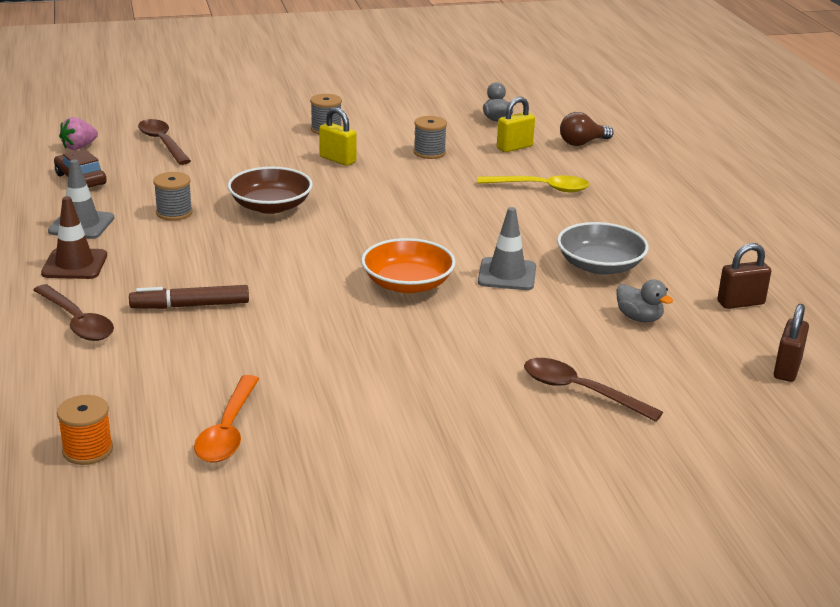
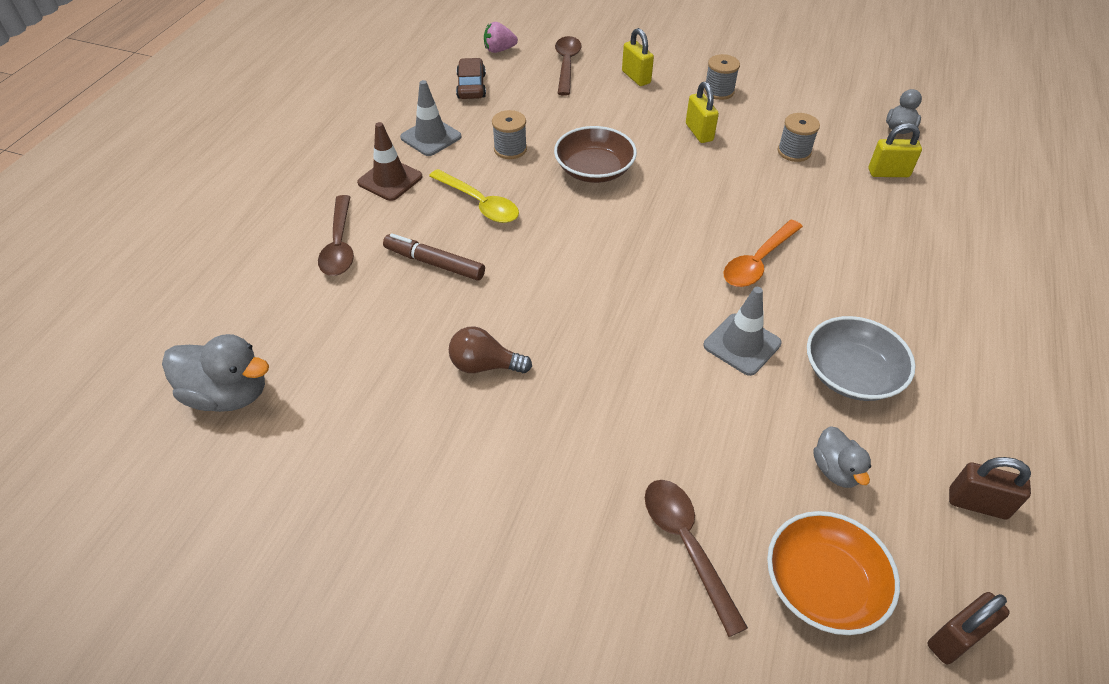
camera: 35 degrees right, 20 degrees up
(88, 450) = (228, 394): orange spool -> grey duck
(228, 430) = (341, 427): orange spoon -> orange spoon (758, 262)
(240, 137) = (636, 77): none -> yellow padlock
(407, 284) = (636, 315): orange bowl -> orange bowl (823, 584)
(541, 188) = (873, 238): yellow spoon -> yellow spoon (479, 203)
(582, 143) = (969, 191): brown light bulb -> brown light bulb (485, 365)

